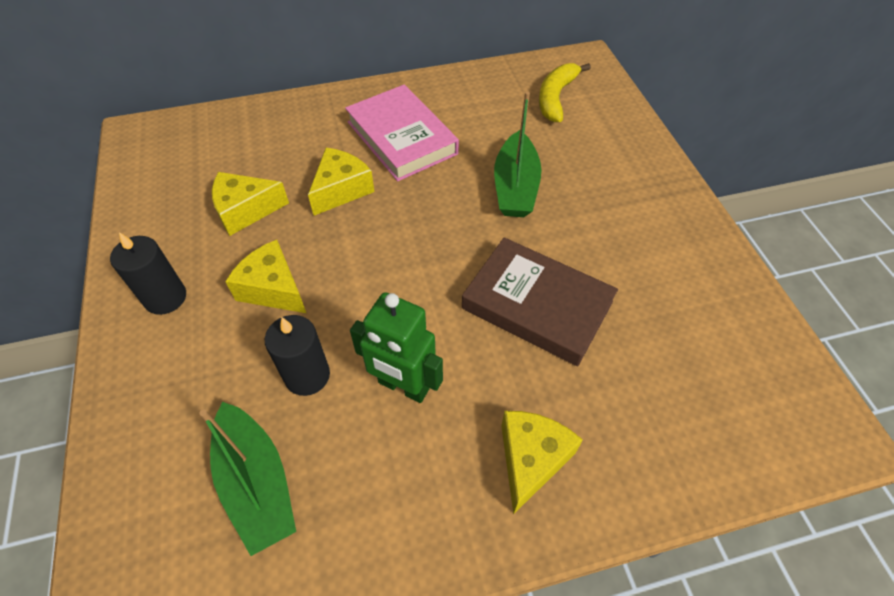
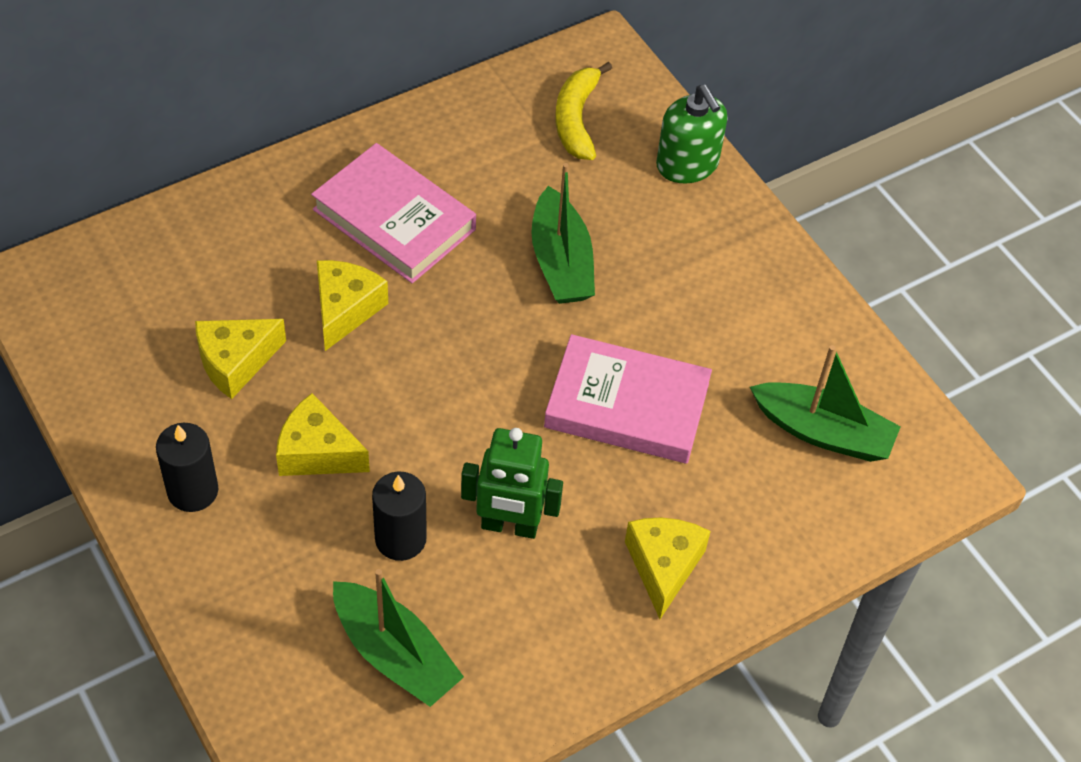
camera: 20 degrees left, 0 degrees up
(537, 305) = (627, 406): brown book -> pink book
(632, 138) = (687, 164): none -> green soap dispenser
(710, 365) = (823, 432): none -> green boat

